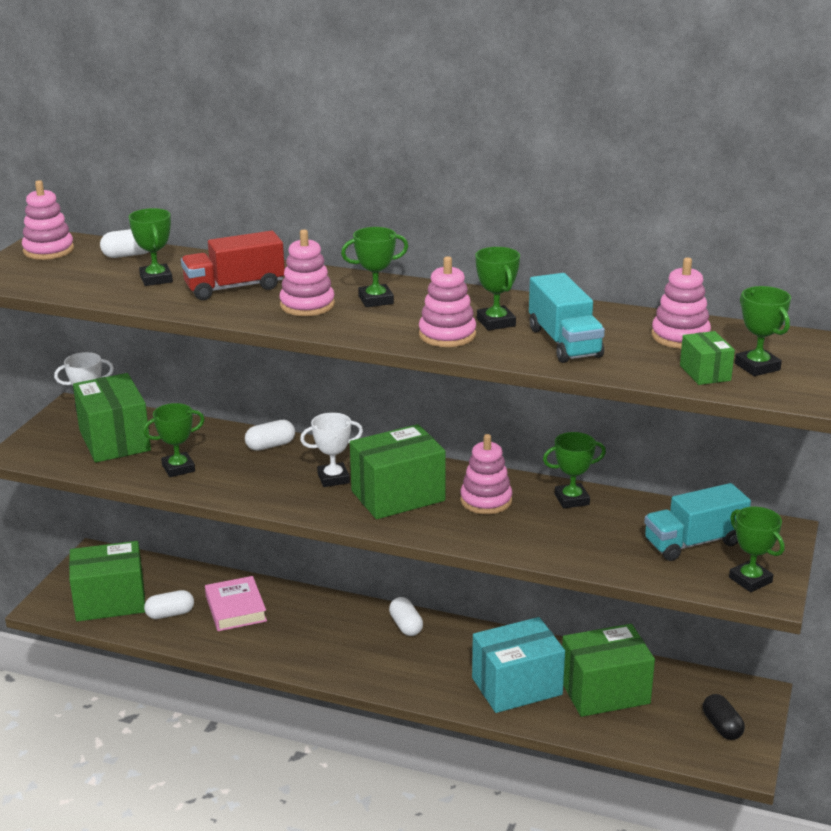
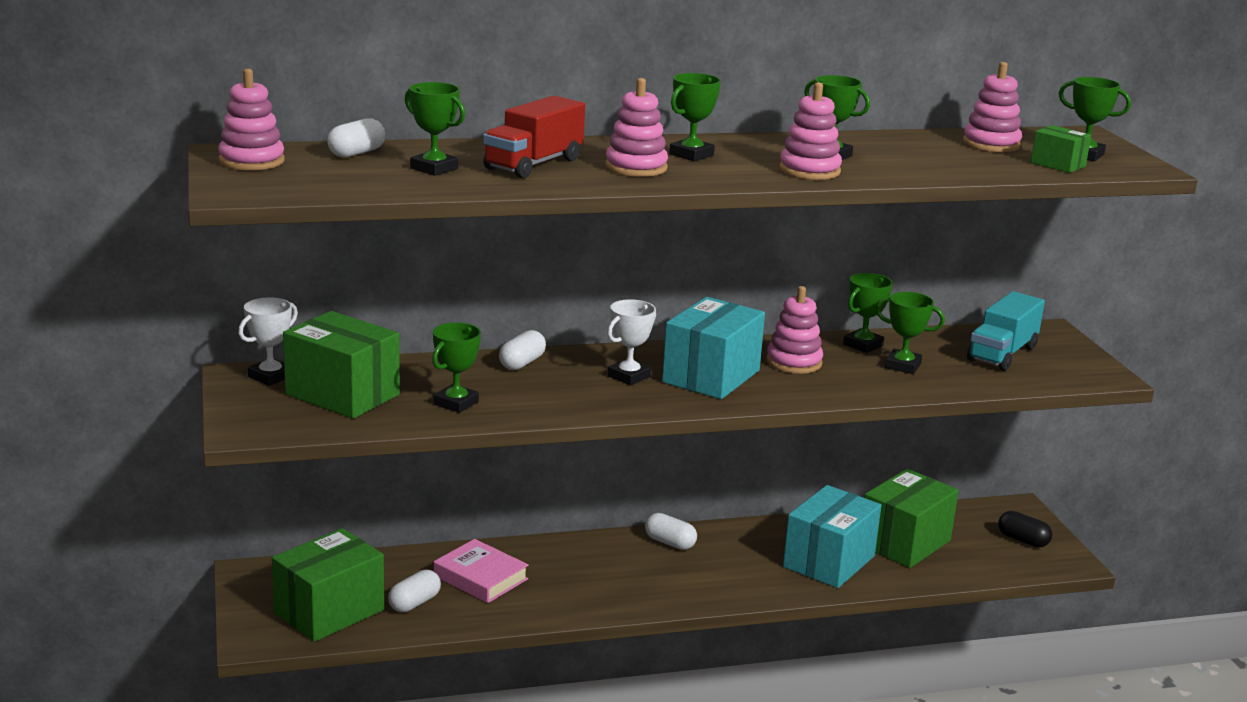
camera: 35 degrees left, 5 degrees down
(398, 496) = (711, 376): green box -> turquoise box
(564, 342) = (914, 161): turquoise truck -> none
(750, 580) = (1080, 369): green trophy -> green trophy (903, 366)

